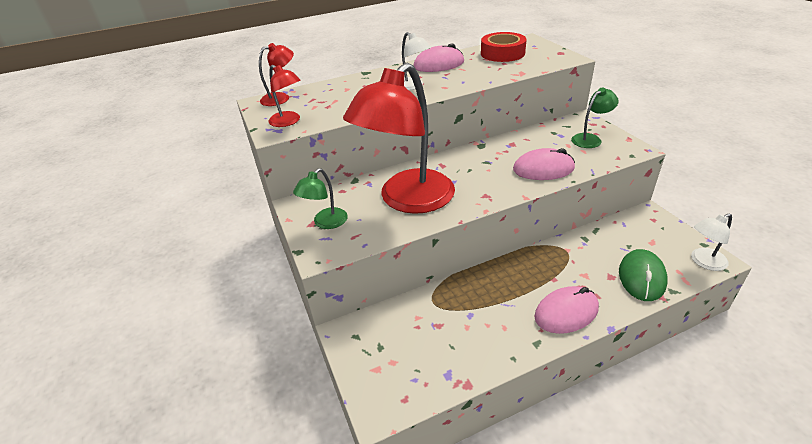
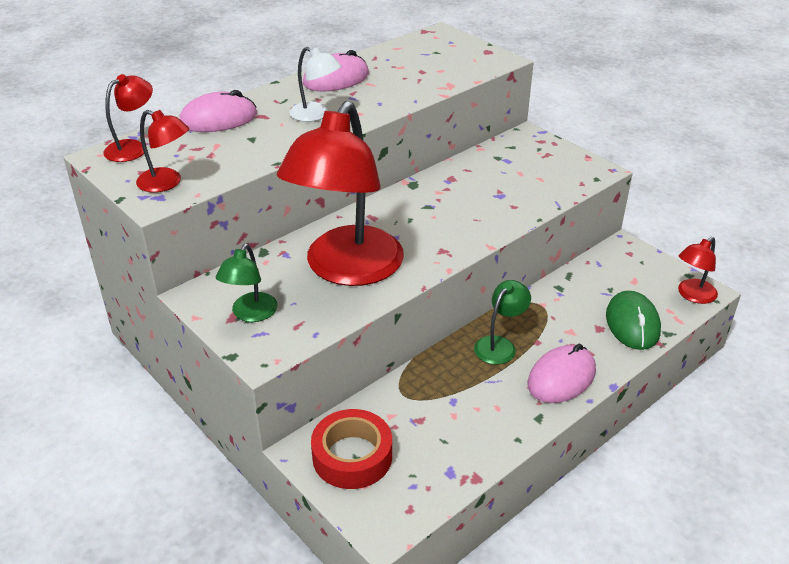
camera: 20 degrees left, 0 degrees up
(502, 53) = (414, 56): red tape -> red tape (352, 456)
(543, 169) = (500, 208): pink mouse -> pink mouse (218, 119)
(590, 139) = (543, 162): green lamp -> green lamp (499, 345)
(703, 262) = (692, 295): white lamp -> red lamp

